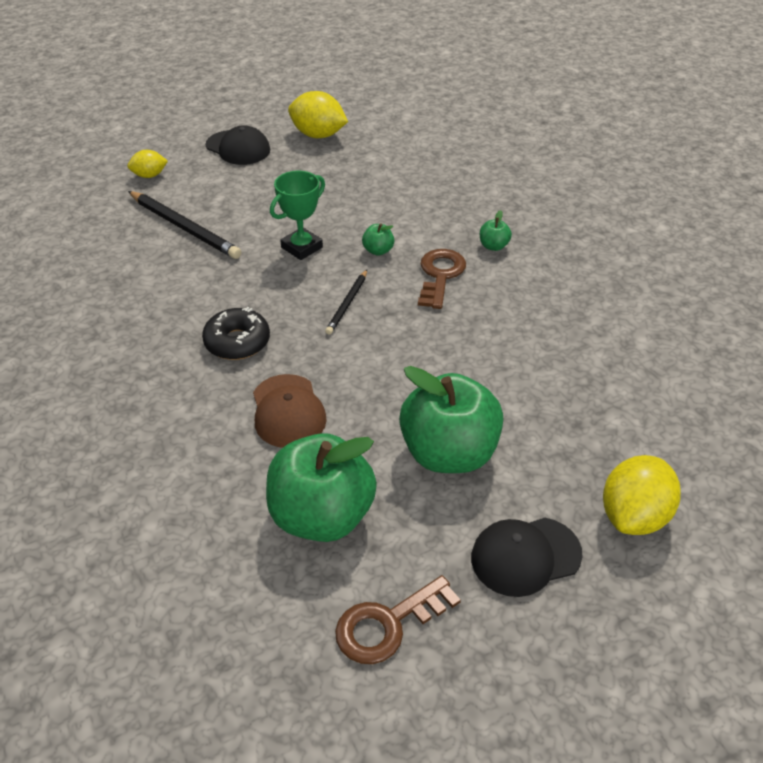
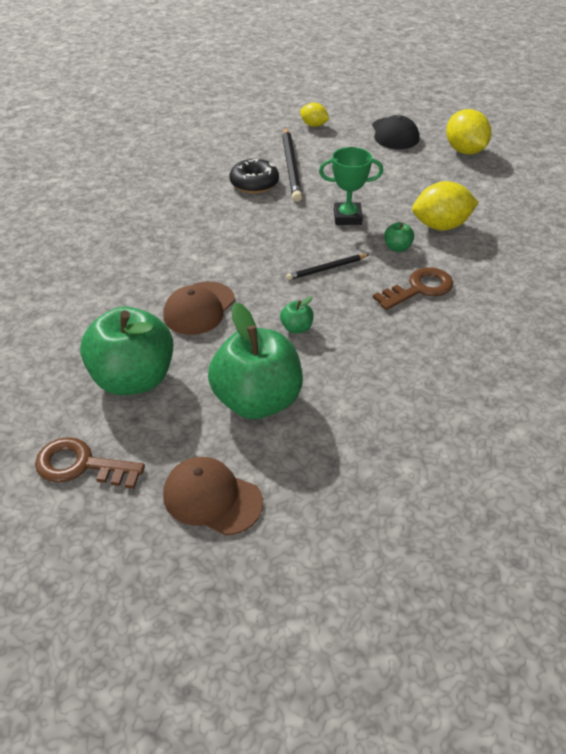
camera: 45 degrees right, 0 degrees up
(237, 342) = (227, 250): black donut -> black donut (254, 183)
(493, 246) = (492, 293): green apple -> green apple (296, 328)
(525, 556) = (212, 498): black cap -> brown cap
(634, 516) = (323, 537): yellow lemon -> yellow lemon (441, 226)

